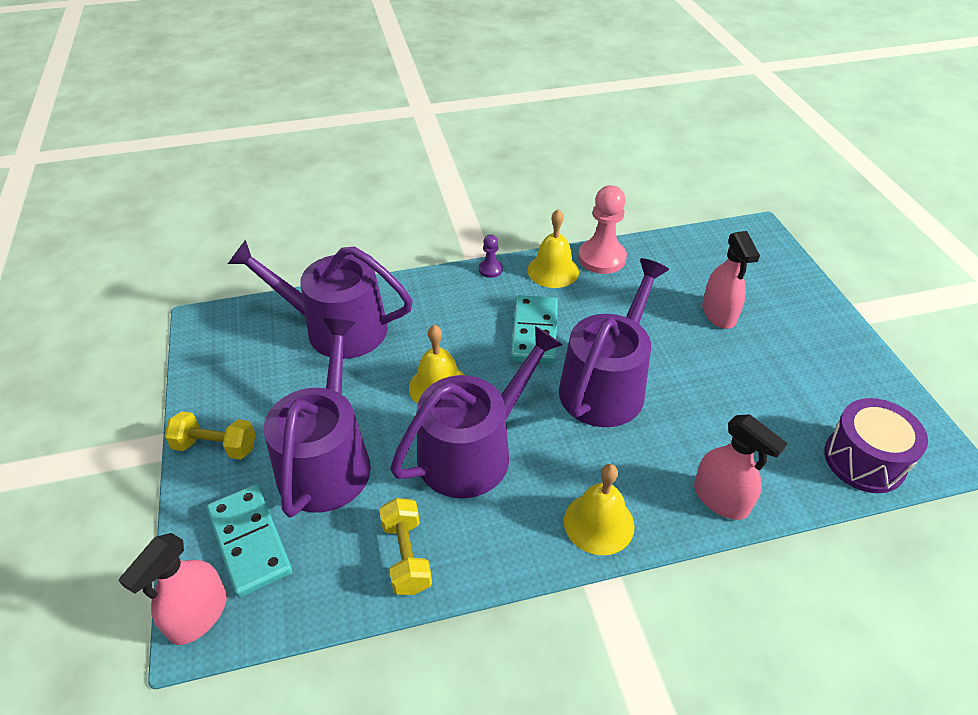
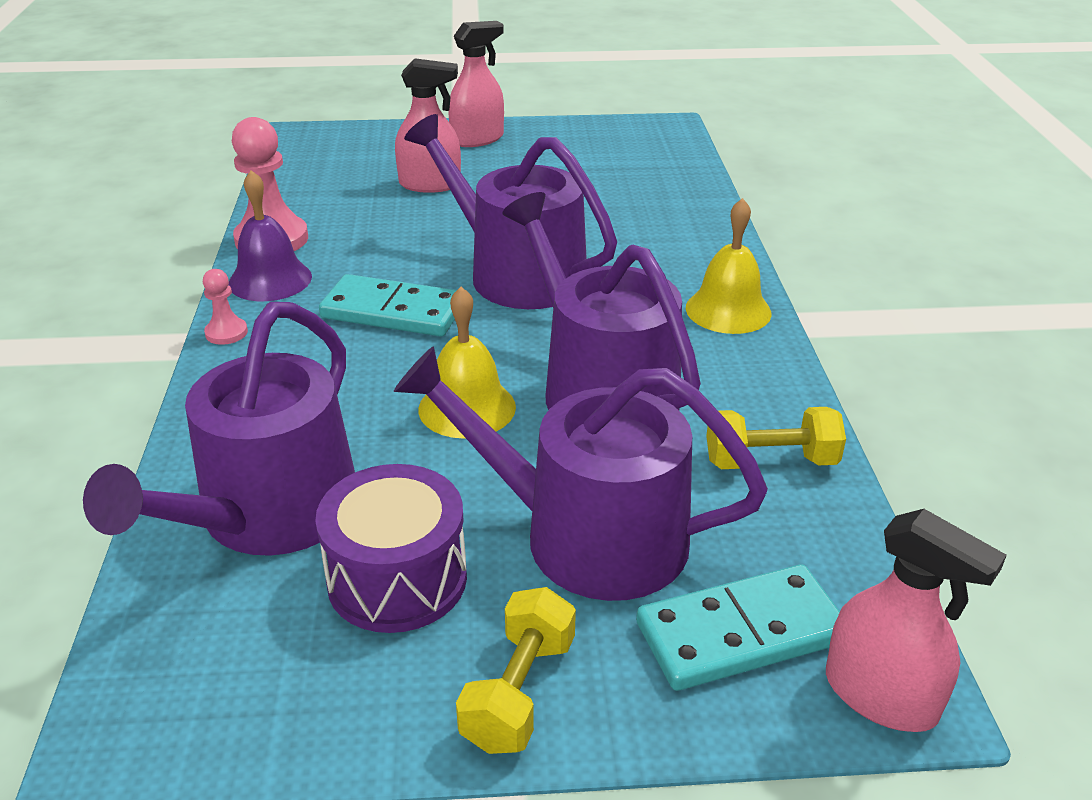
camera: 80 degrees left, 10 degrees down
(490, 269) = (226, 333): purple pawn -> pink pawn
(553, 270) = (270, 280): yellow bell -> purple bell
(721, 499) = (703, 235): pink spray bottle -> pink spray bottle (477, 139)
(864, 460) = (666, 158): purple drum -> purple drum (397, 579)

